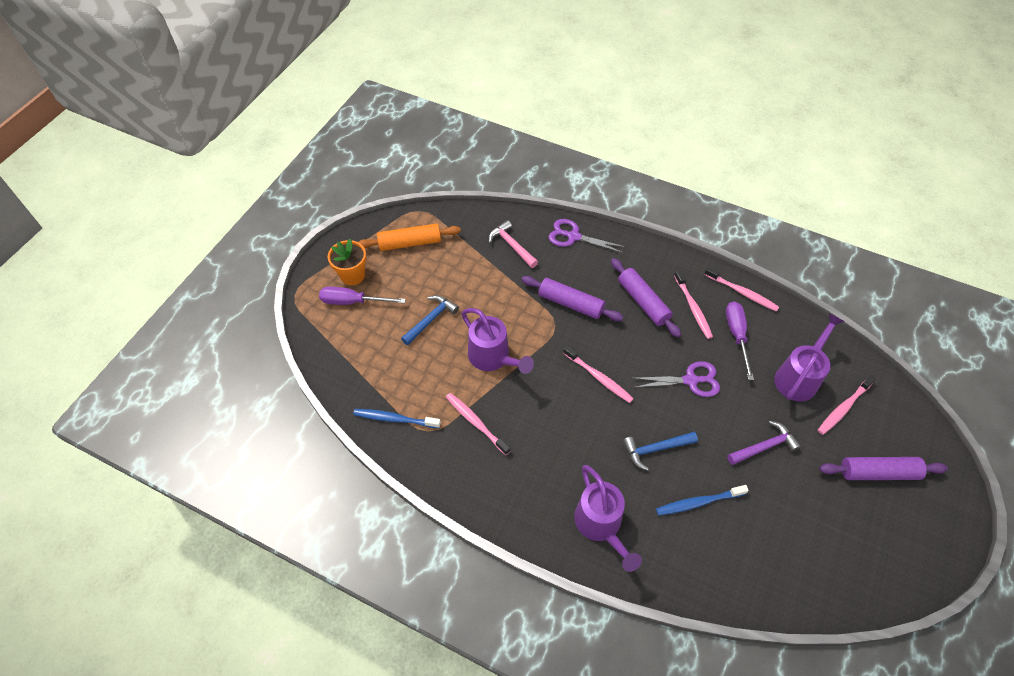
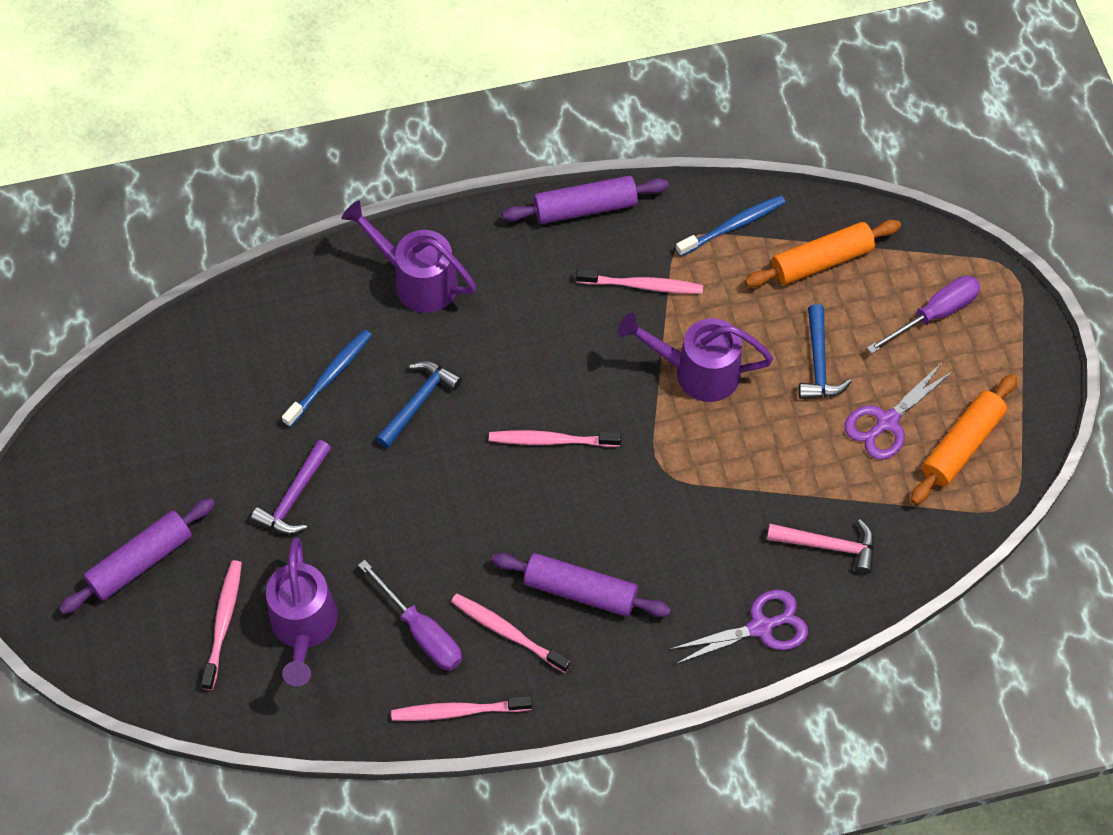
camera: 140 degrees right, 5 degrees up
(352, 275) = (976, 346): orange flower pot -> none
(373, 366) = (821, 261): none -> orange rolling pin
(570, 303) = (671, 516): purple rolling pin -> purple rolling pin (585, 208)
(691, 380) = (437, 520): purple scissors -> purple scissors (886, 422)

